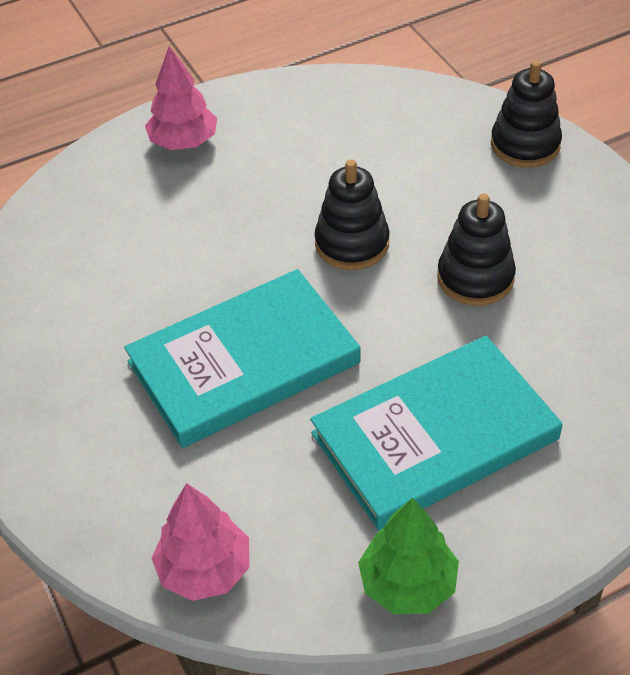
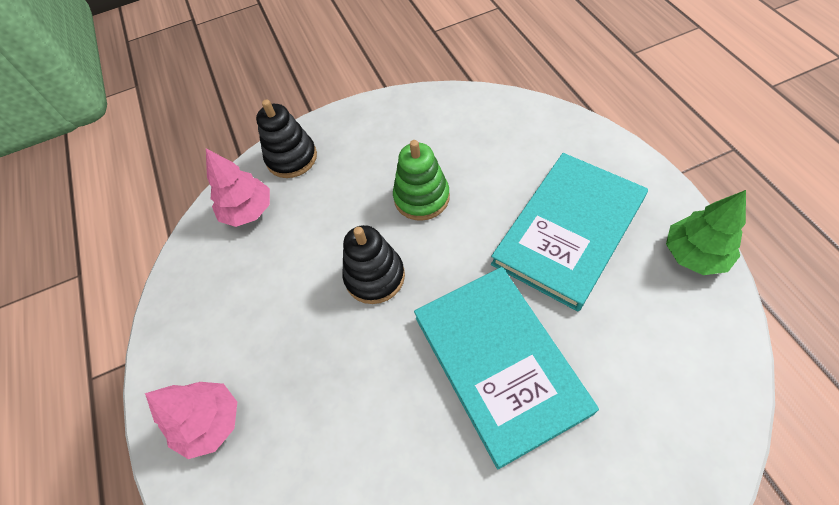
camera: 80 degrees left, 10 degrees up
(204, 569) = (711, 393): pink tree -> pink tree (248, 211)
(435, 436) = (568, 231): turquoise book -> turquoise book turned 60 degrees clockwise
(475, 278) = (421, 197): black stacking toy -> green stacking toy

